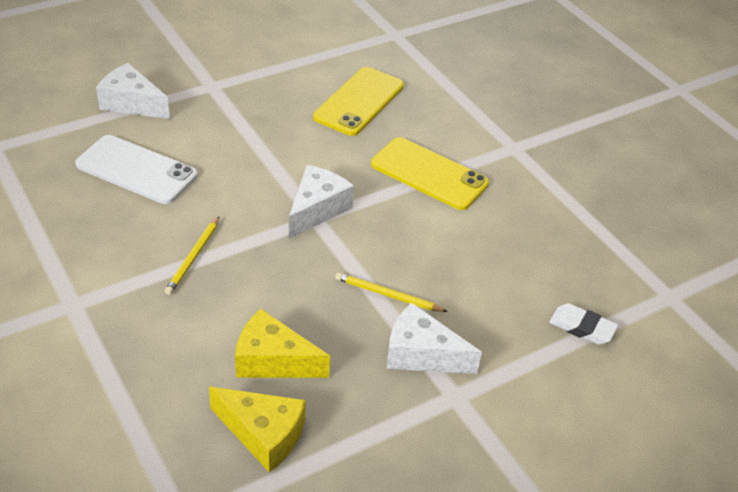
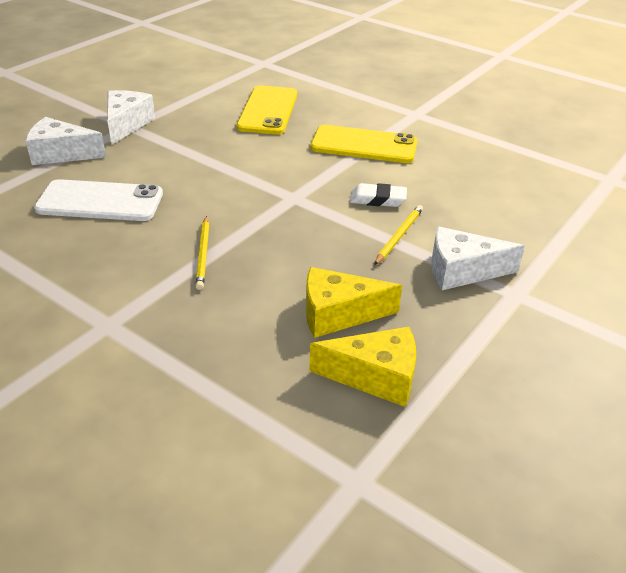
camera: 20 degrees left, 5 degrees down
(317, 209) = (290, 191): white cheese -> white cheese (127, 124)
(388, 295) = (399, 236): yellow pencil -> yellow pencil turned 120 degrees clockwise
(582, 327) = (568, 217): white eraser -> white eraser (378, 199)

